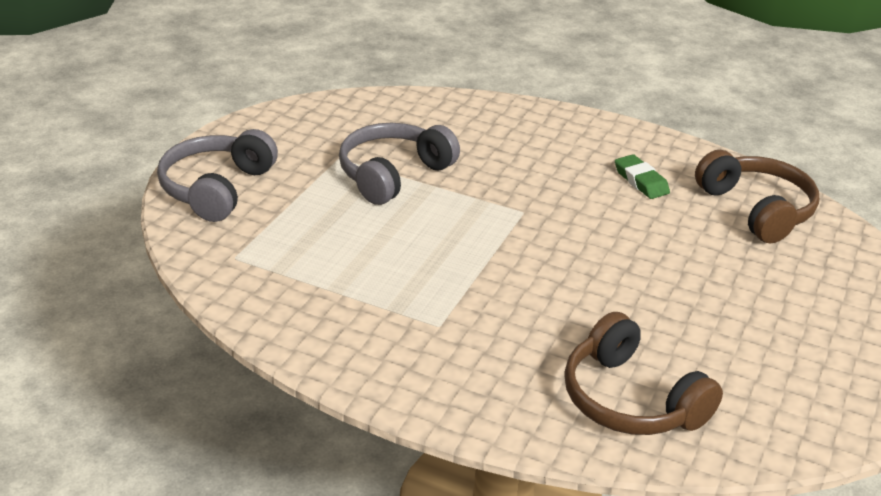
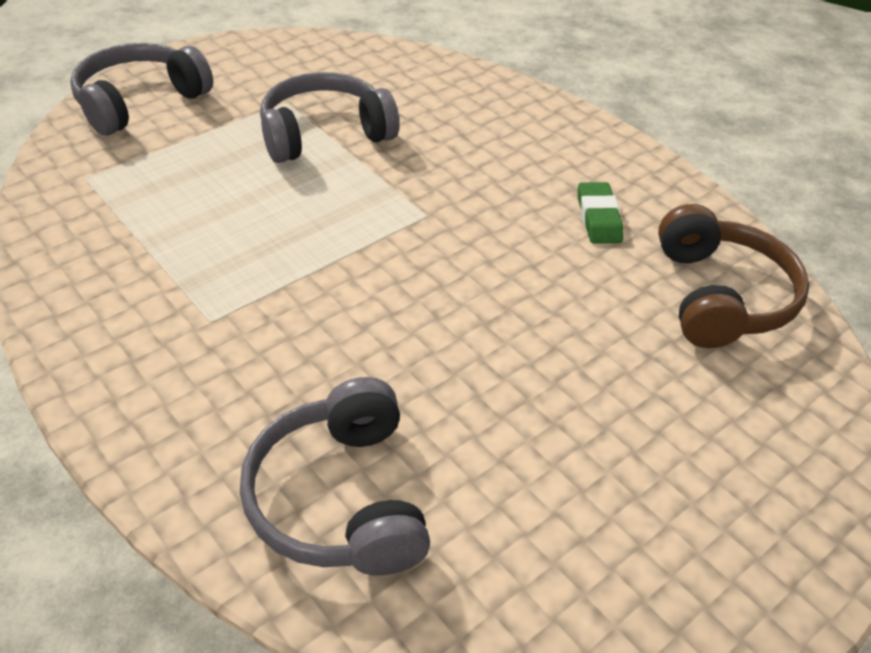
camera: 25 degrees right, 10 degrees up
(630, 400) = (339, 498): brown headphones -> grey headphones

